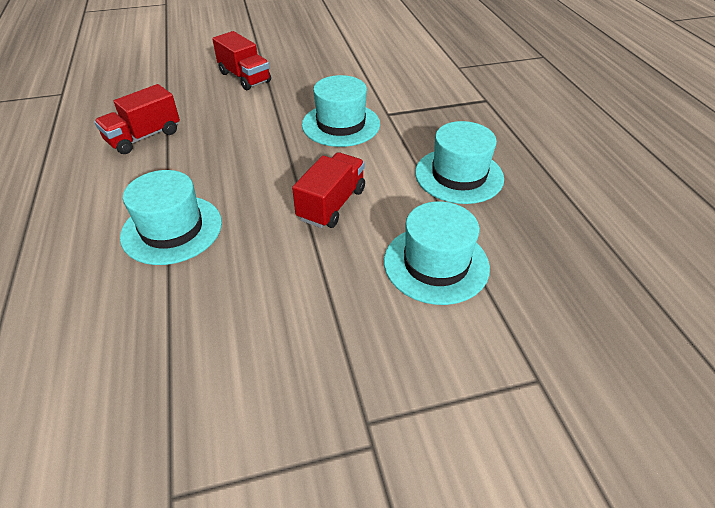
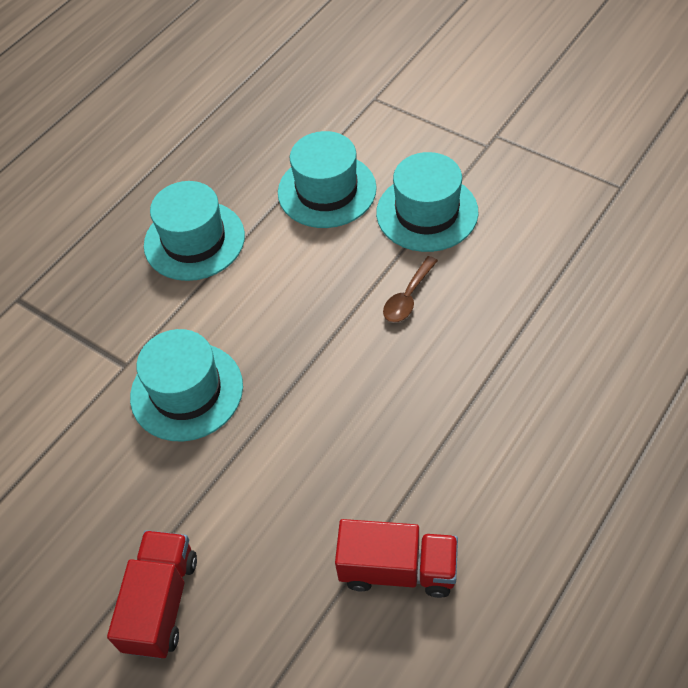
camera: 125 degrees left, 10 degrees up
(172, 229) = (480, 381): turquoise hat -> turquoise hat (427, 212)
(277, 240) = (408, 297): none -> brown spoon
(332, 204) = (326, 297): red truck -> none

